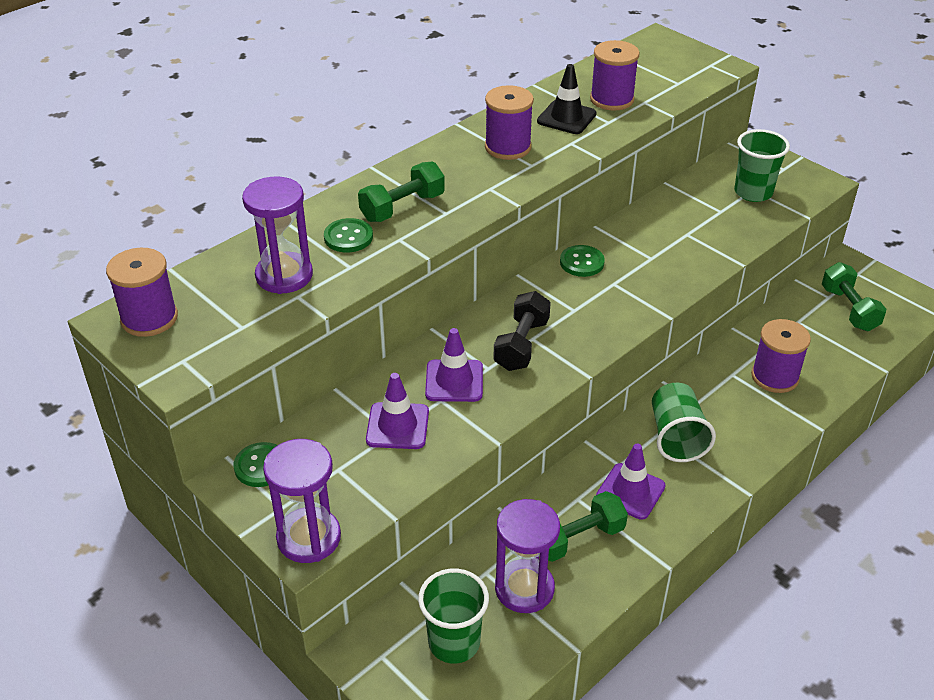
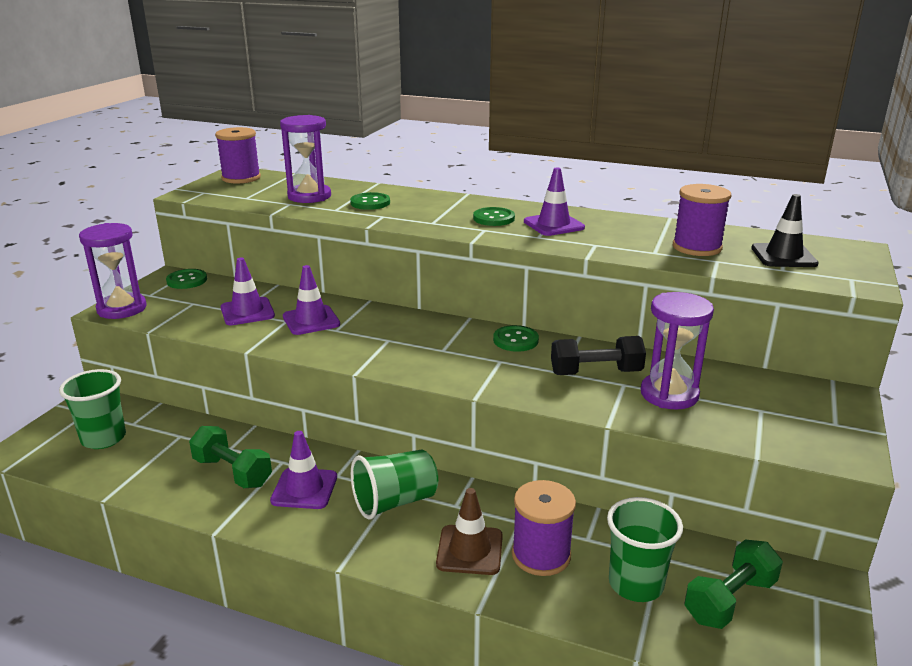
camera: 65 degrees right, 15 degrees down
(402, 207) = (424, 209): green dumbbell -> none
(464, 174) = (494, 218): none -> green button
(508, 147) = (553, 225): purple spool -> purple traffic cone
(521, 345) = (375, 337): black dumbbell -> black dumbbell (596, 372)
(524, 588) = (166, 457): purple hourglass -> purple hourglass (669, 394)
(566, 118) = (634, 236): black traffic cone -> black traffic cone (783, 256)
(753, 192) = (754, 410): green cup -> green cup (635, 584)
(755, 412) = (470, 550): none -> brown traffic cone

